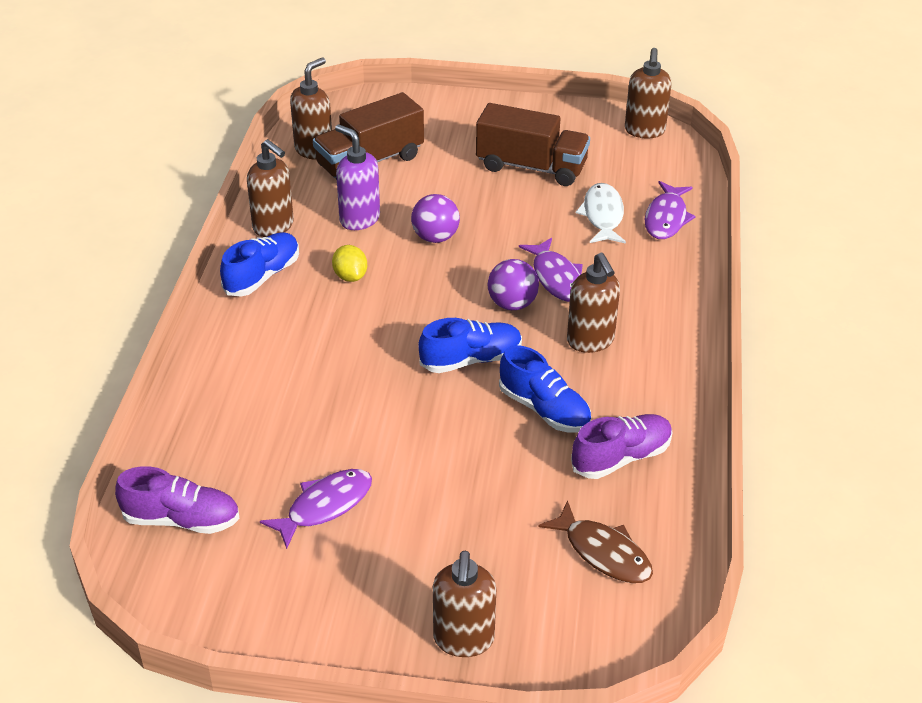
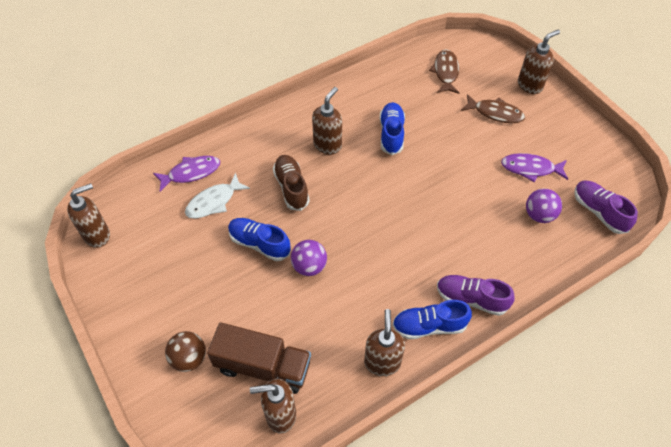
camera: 130 degrees left, 15 degrees up
(350, 276) = (384, 281): yellow lemon -> none
(359, 219) = (329, 320): purple soap dispenser -> none
(434, 129) = (189, 358): none -> brown ball
(458, 547) = (495, 113): none -> brown fish
(471, 360) = (389, 181): blue shoe -> blue shoe (259, 244)
(512, 304) = (331, 192): purple ball -> purple ball (539, 215)
(531, 167) = (191, 268): brown truck -> none
(556, 278) = (291, 187): purple fish -> brown shoe
(621, 458) = (391, 94): purple shoe -> purple shoe (471, 299)

